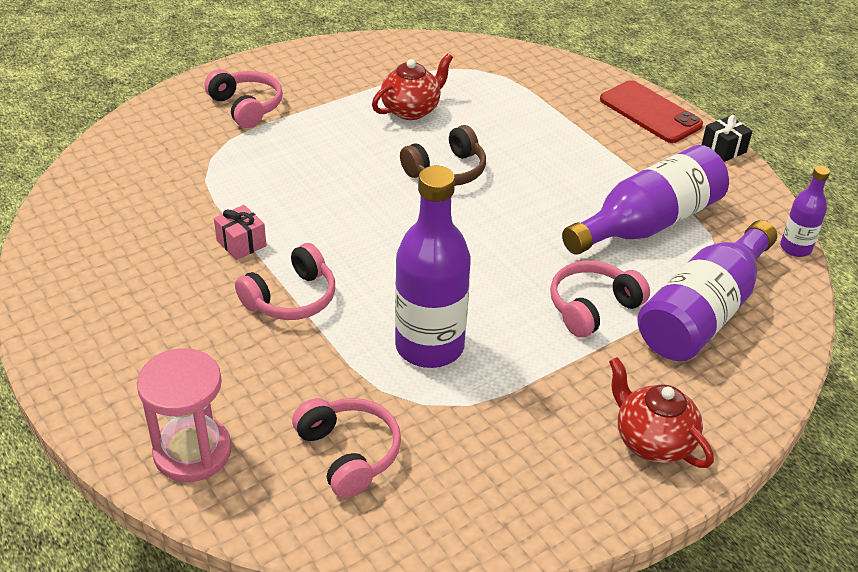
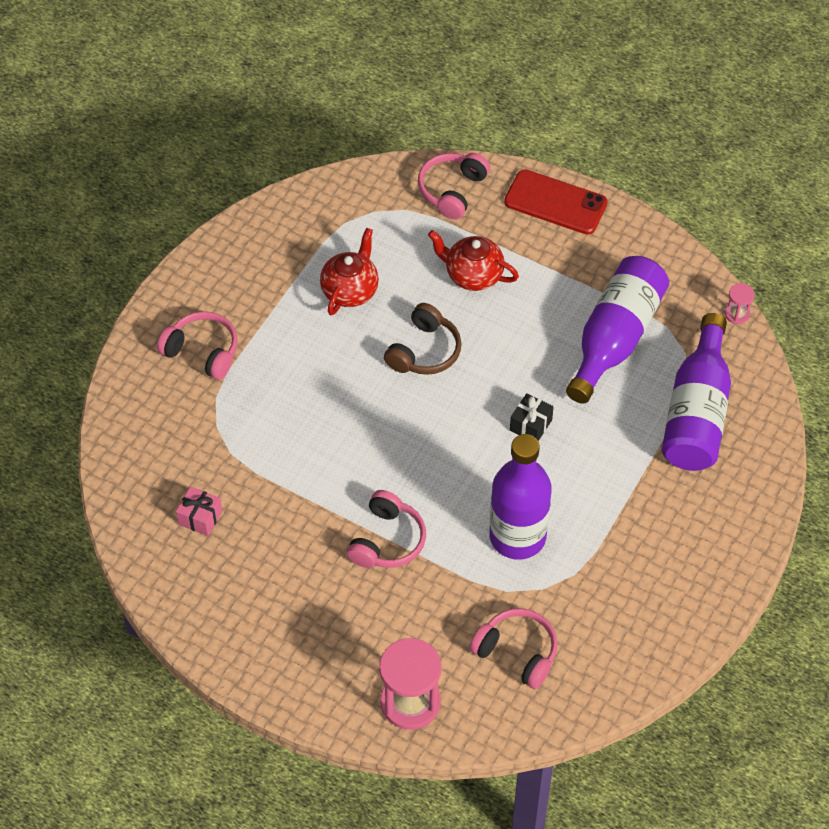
camera: 25 degrees left, 15 degrees up
(241, 243) = (310, 505): pink gift -> pink gift (200, 517)
(592, 307) = (615, 444): pink headphones -> pink headphones (452, 190)
(652, 441) = (713, 545): red teapot -> red teapot (472, 275)
(723, 149) = (636, 223): black gift -> black gift (530, 425)
(795, 248) = (737, 314): purple bottle -> pink hourglass

